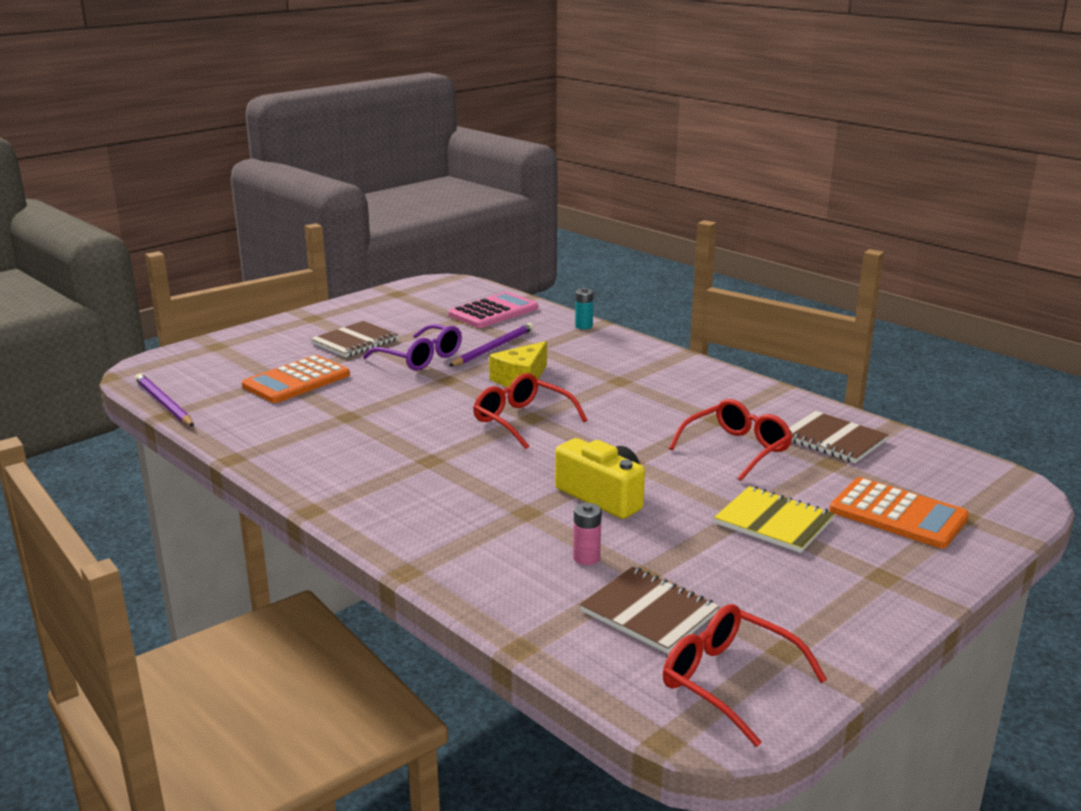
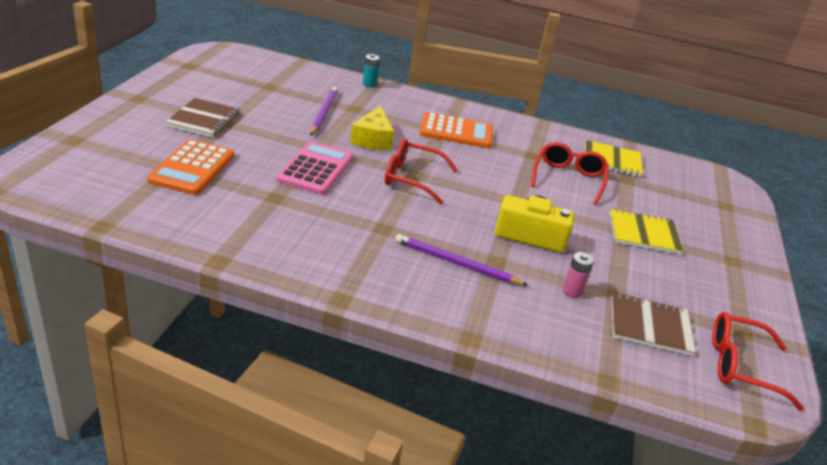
camera: 35 degrees left, 10 degrees up
(164, 403) = (87, 213): purple pencil -> purple pencil (456, 263)
(420, 358) = (275, 129): purple glasses -> none
(493, 312) = (288, 77): pink calculator -> pink calculator (316, 169)
(833, 440) = (612, 161): brown notebook -> yellow notebook
(898, 514) = (696, 212): orange calculator -> orange calculator (456, 131)

